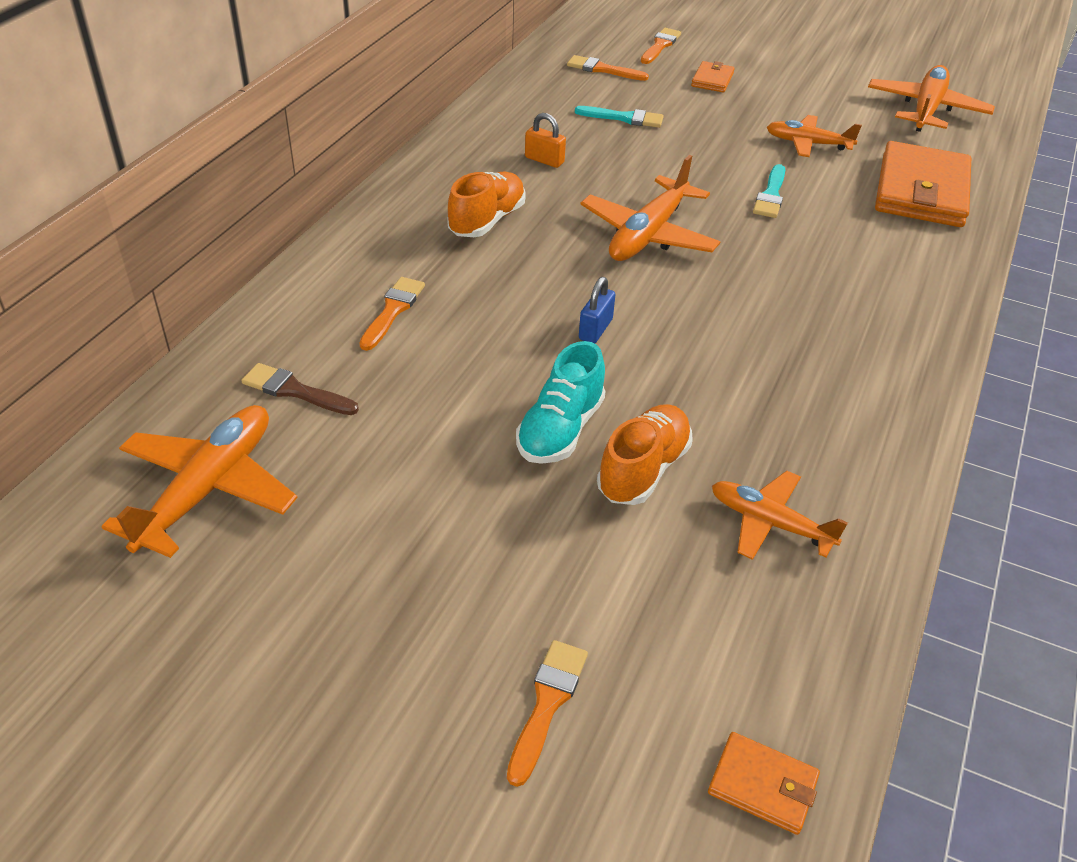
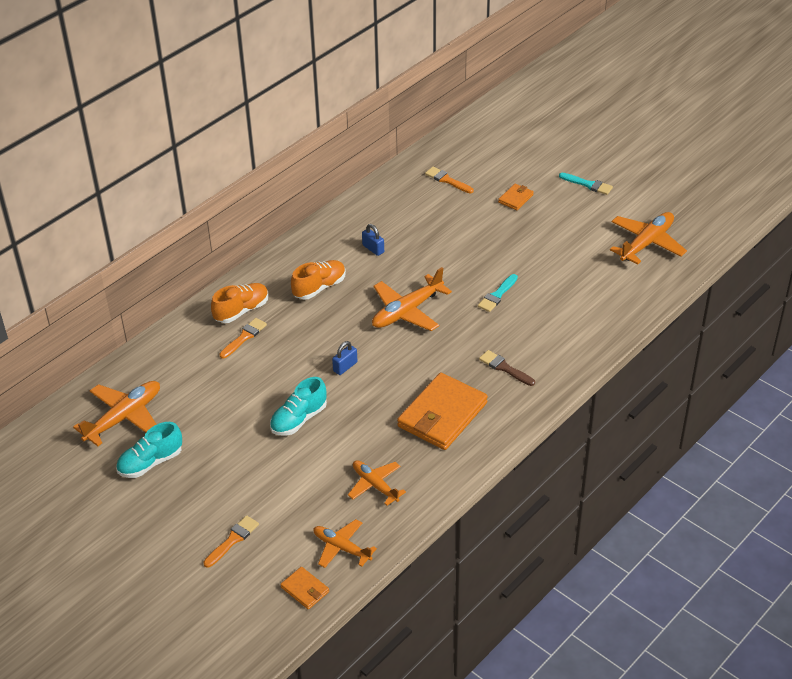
camera: 20 degrees right, 0 degrees up
(295, 391) = (179, 375): brown brush -> brown brush (504, 368)
(296, 570) = (150, 462): none -> turquoise shoe
(544, 160) = (373, 249): orange padlock -> blue padlock
(624, 118) = (439, 223): turquoise brush -> turquoise brush (588, 184)
(643, 469) = (329, 447): orange shoe -> orange shoe (241, 310)
(660, 45) = (498, 164): orange brush -> none
(807, 143) = (546, 260): orange plane -> orange plane (341, 548)
(921, 191) = (595, 306): orange wallet -> orange wallet (442, 415)

